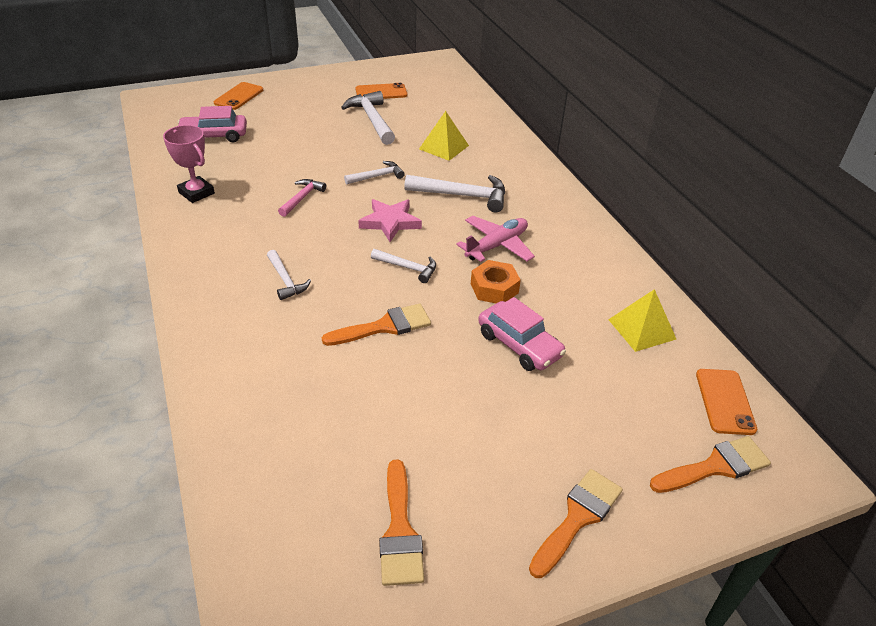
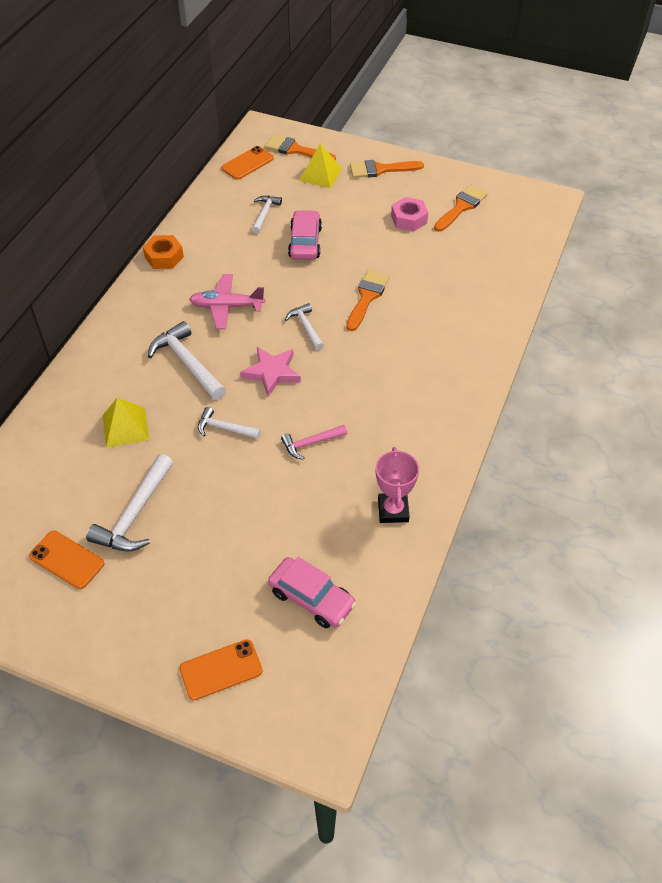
camera: 135 degrees left, 10 degrees up
(286, 280) = (396, 368): white hammer -> white hammer (265, 214)
(384, 326) = (367, 297): orange brush -> orange brush turned 90 degrees clockwise
(447, 456) = (409, 219): none -> pink nut
(494, 288) = (271, 280): orange nut -> orange nut (164, 257)
(642, 329) = (228, 210): yellow pyramid -> yellow pyramid (320, 174)

